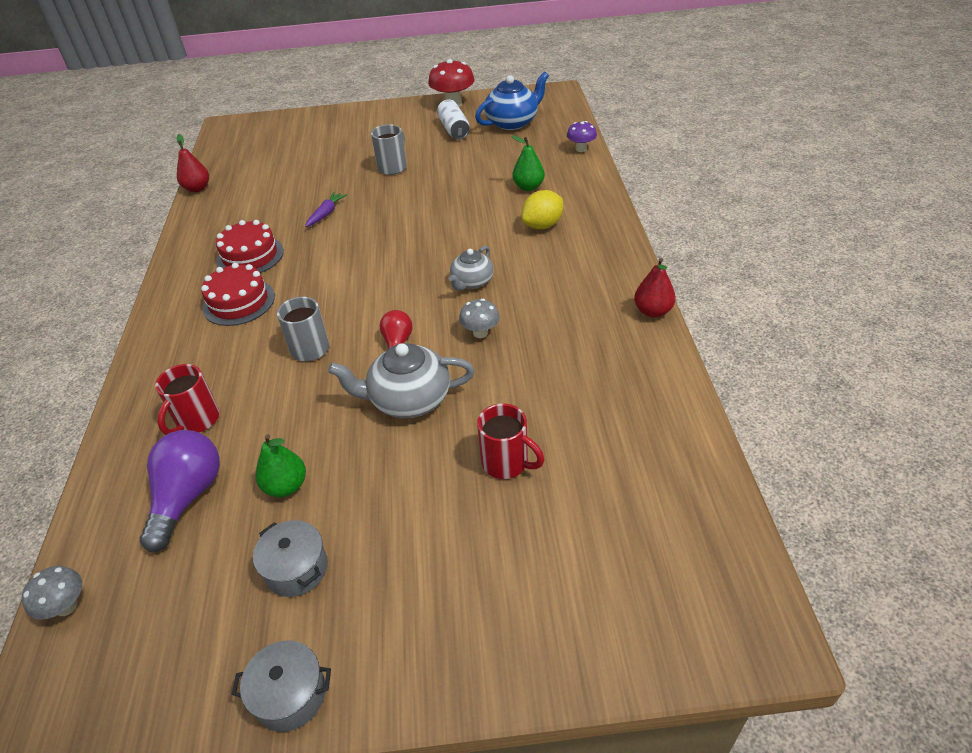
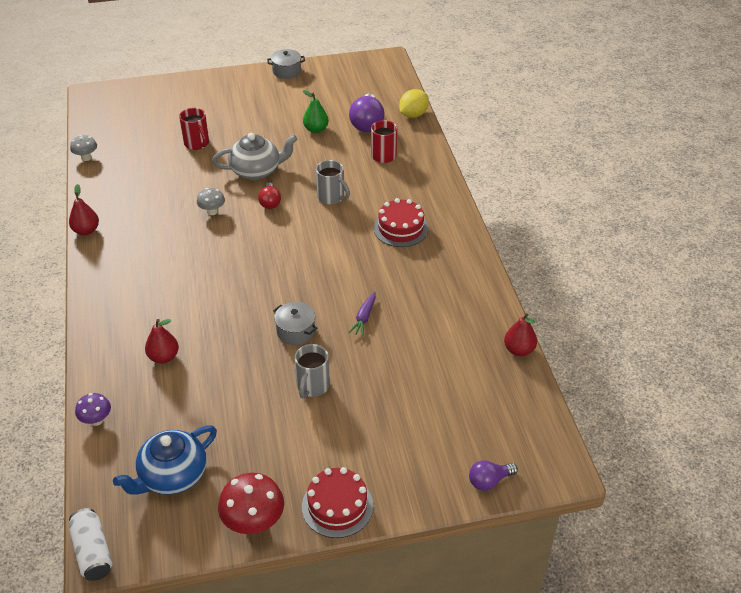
camera: 170 degrees right, 0 degrees up
(66, 606) = (399, 87): grey mushroom -> grey mushroom (86, 158)
(250, 256) = (414, 269): red cake -> red cake (337, 506)
(281, 120) = (489, 481): none -> purple light bulb
(296, 569) = (298, 102): grey pot -> grey pot (296, 331)
(454, 129) = (248, 459): white can -> white can (92, 552)
(472, 282) = (219, 250): grey teapot -> none
(506, 463) = (197, 144): red mug -> red mug turned 150 degrees counterclockwise
(528, 187) = (164, 357): green pear -> red pear
(542, 225) = (156, 307): yellow lemon -> yellow lemon (413, 114)

